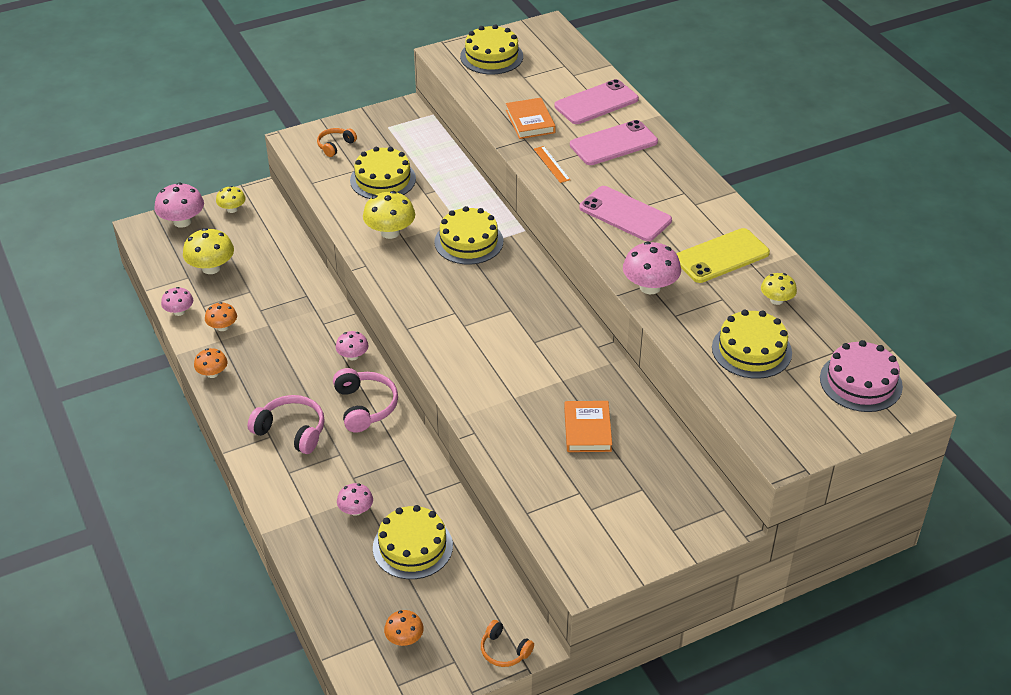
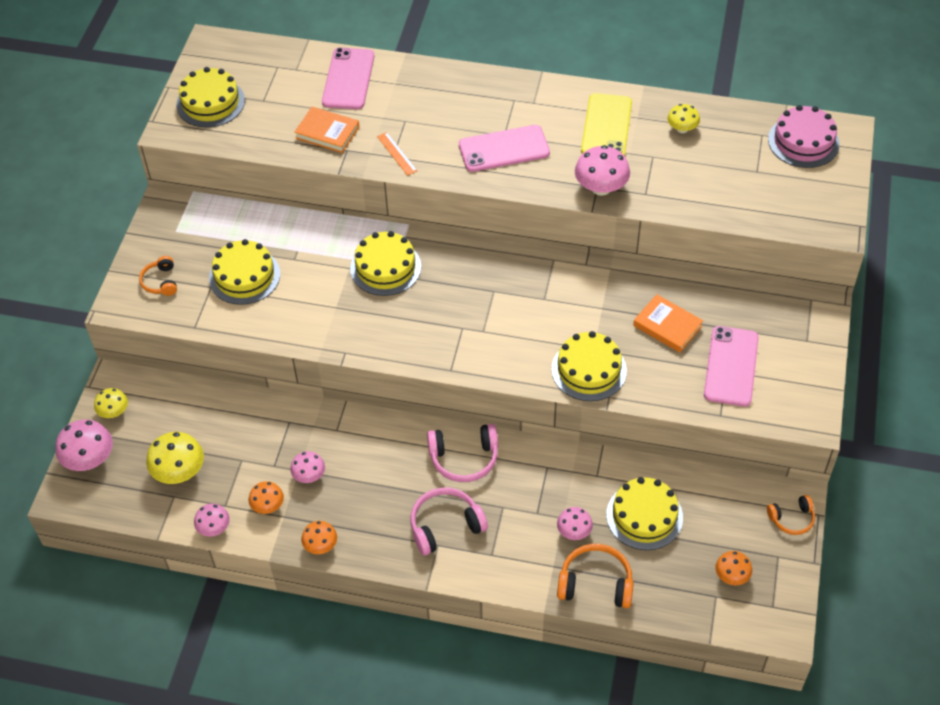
camera: 50 degrees left, 10 degrees up
(317, 551) = (595, 583): none -> orange headphones
(353, 356) = (396, 432): pink mushroom -> pink mushroom (309, 475)
(365, 406) = (464, 458): pink headphones -> pink headphones turned 150 degrees clockwise
(390, 232) = (319, 311): yellow mushroom -> none
(551, 164) = (397, 153): orange ruler -> orange ruler turned 45 degrees clockwise
(613, 143) = (411, 101): pink phone -> pink phone (731, 366)
(751, 350) = (720, 176): yellow cake -> yellow cake (589, 370)

